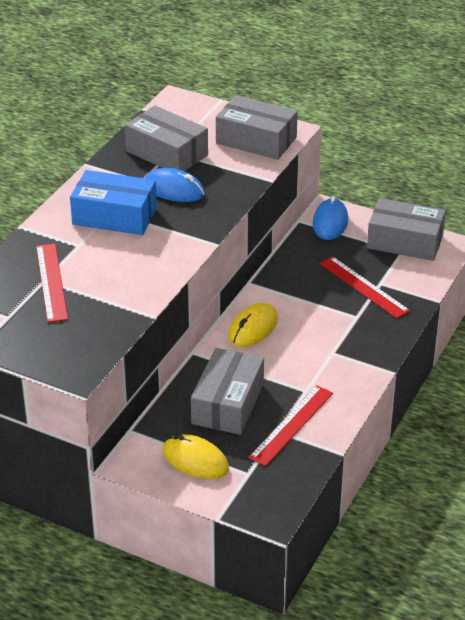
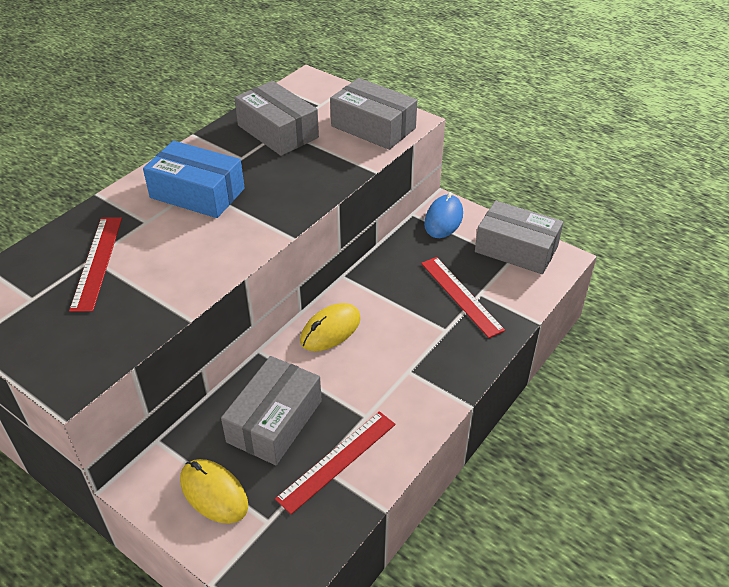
camera: 10 degrees right, 5 degrees up
(174, 189) = (270, 171): blue mouse -> none

